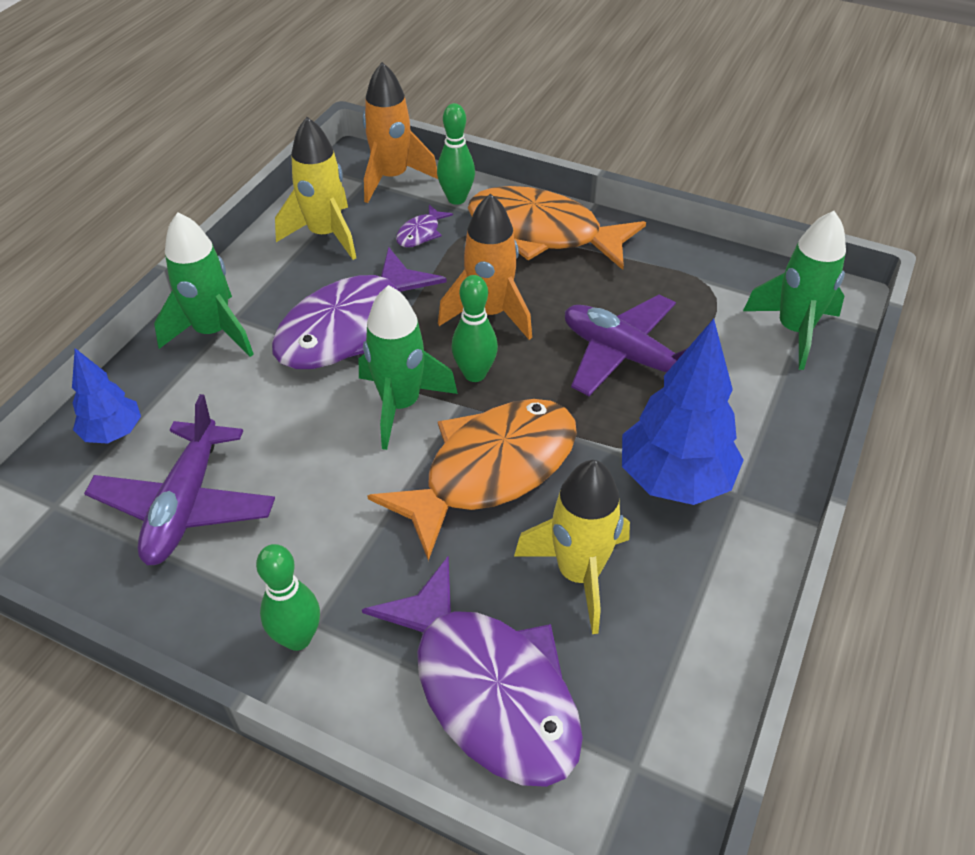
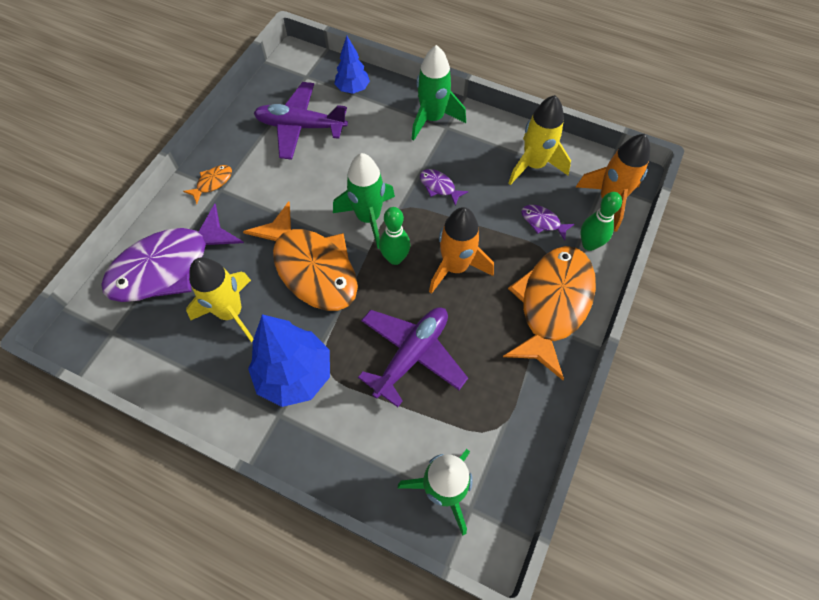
camera: 90 degrees right, 15 degrees up
(298, 638) = (212, 183): green bowling pin -> orange fish
(350, 327) = (439, 187): purple fish -> purple fish, size x0.40

